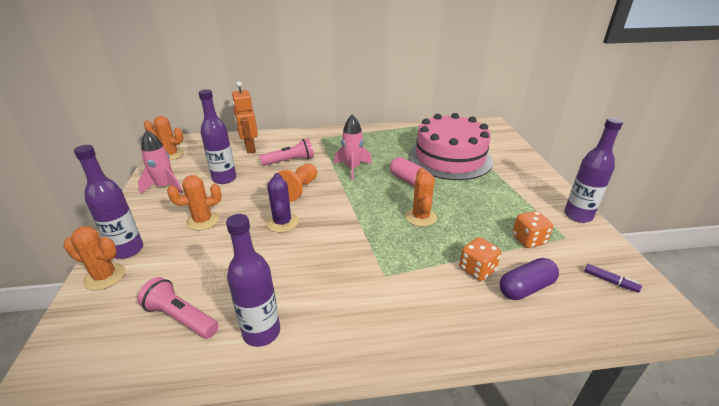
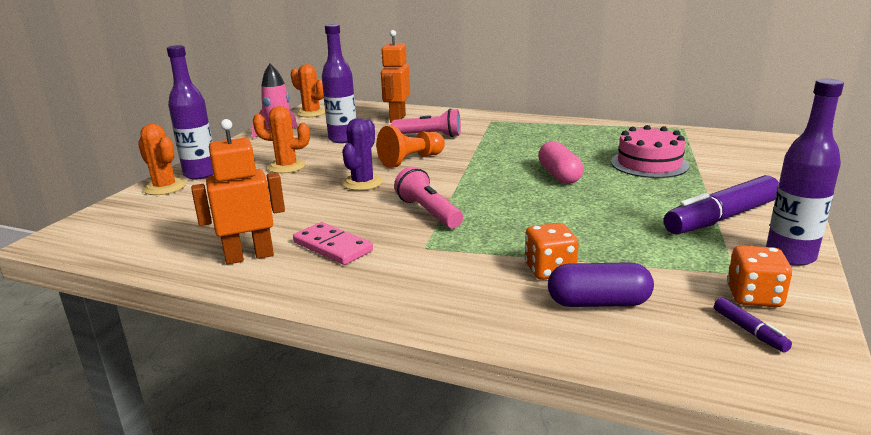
camera: 30 degrees right, 10 degrees down
(181, 317) = (194, 228): pink flashlight -> pink flashlight (428, 212)
(261, 332) = (249, 256): purple bottle -> orange robot
(319, 298) = (332, 247): none -> pink domino
(352, 168) = (498, 153): pink rocket -> none
(420, 217) = (533, 210): orange cactus -> none
(450, 158) = (649, 164): pink cake -> pink cake, size x0.58
(523, 195) = (721, 218): none -> purple marker
(528, 240) = (666, 262): orange dice -> orange dice (754, 297)

